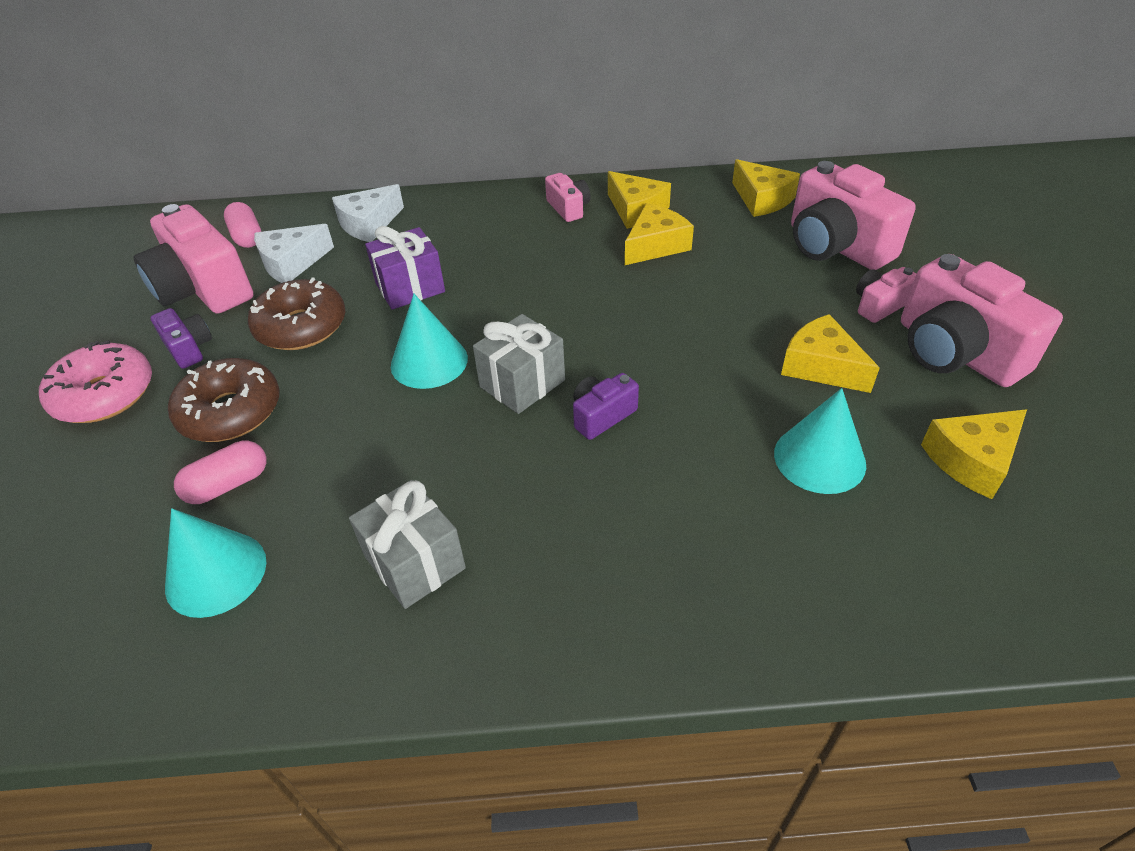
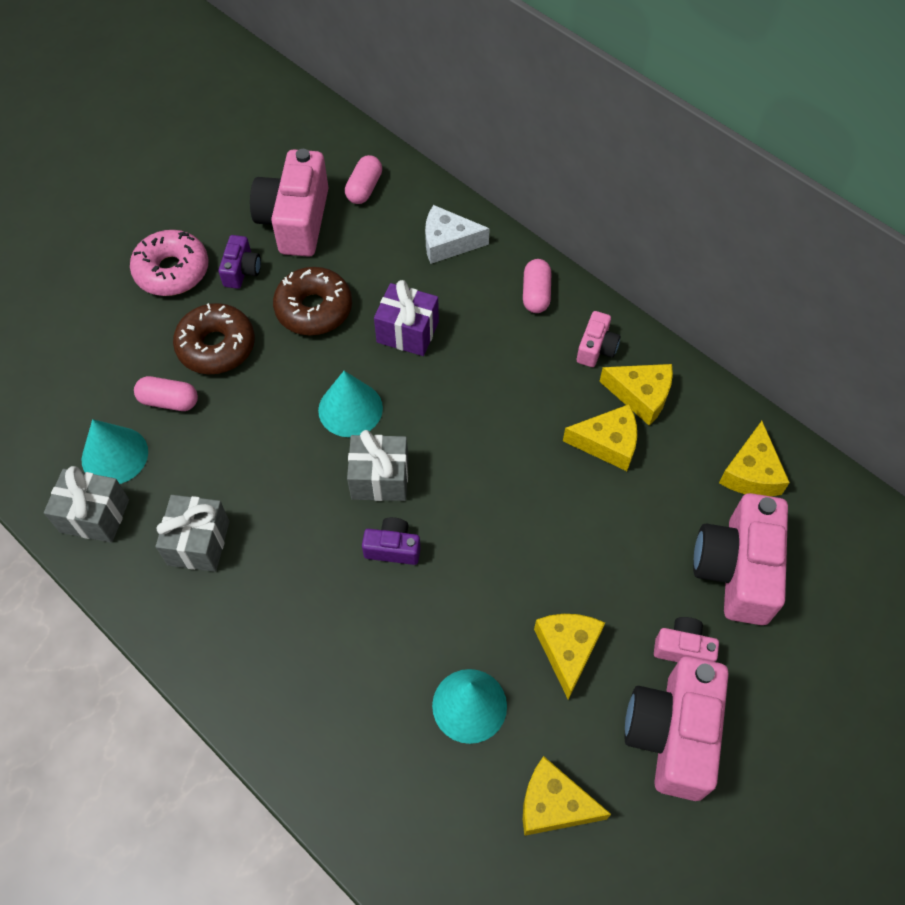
camera: 45 degrees right, 15 degrees up
(257, 643) = (95, 516): none -> grey gift
(292, 263) = (364, 241): white cheese -> none
(481, 209) = (536, 294): none -> pink capsule
(636, 210) = (641, 395): yellow cheese -> yellow cheese turned 75 degrees counterclockwise

